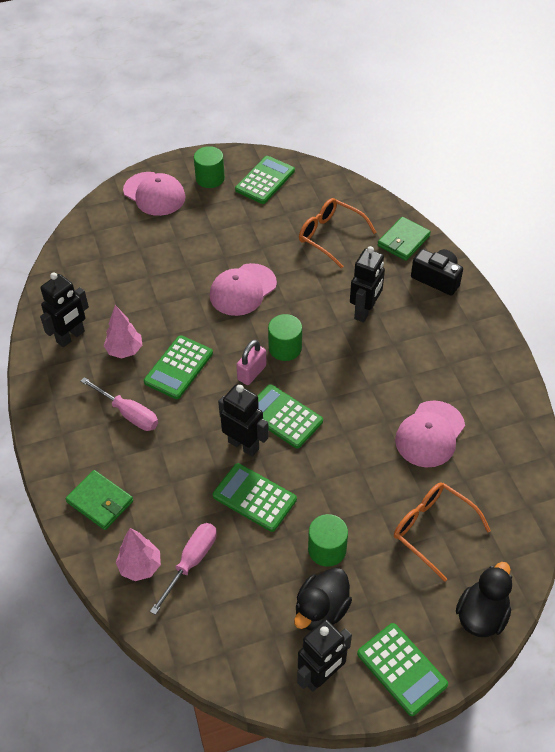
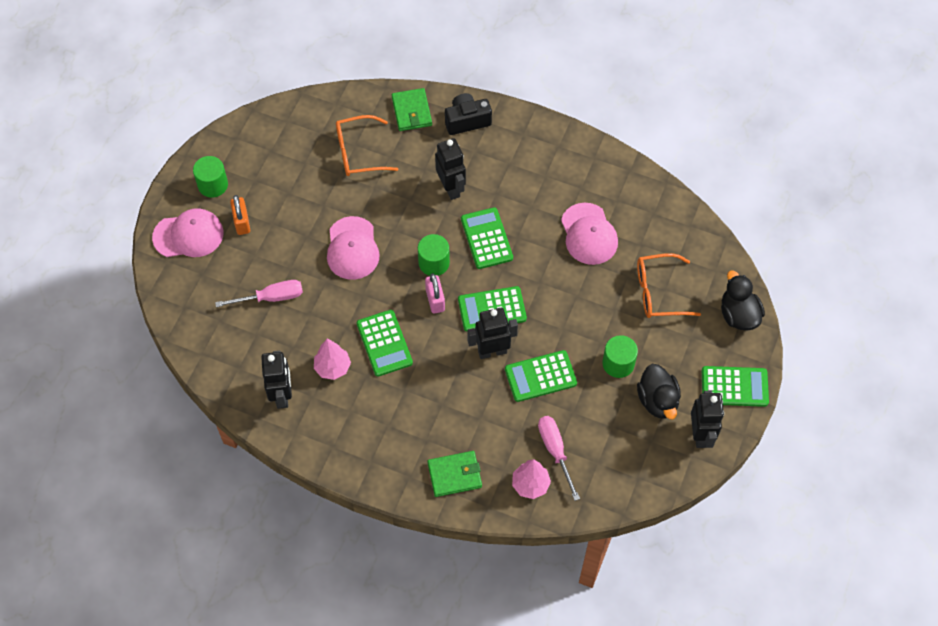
camera: 50 degrees left, 10 degrees up
(128, 413) = (394, 405): pink screwdriver -> pink screwdriver (271, 297)
(196, 214) = (242, 222): none -> orange padlock
(265, 180) = (256, 150): green calculator -> green calculator (486, 238)

